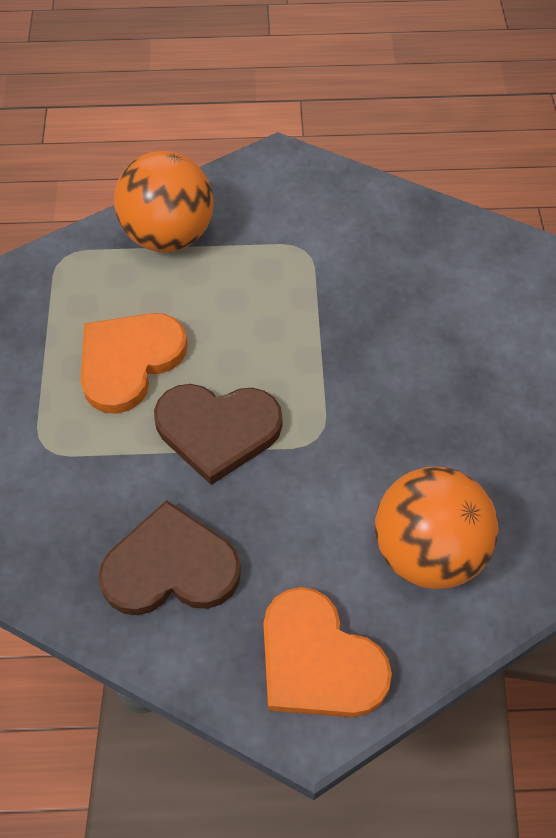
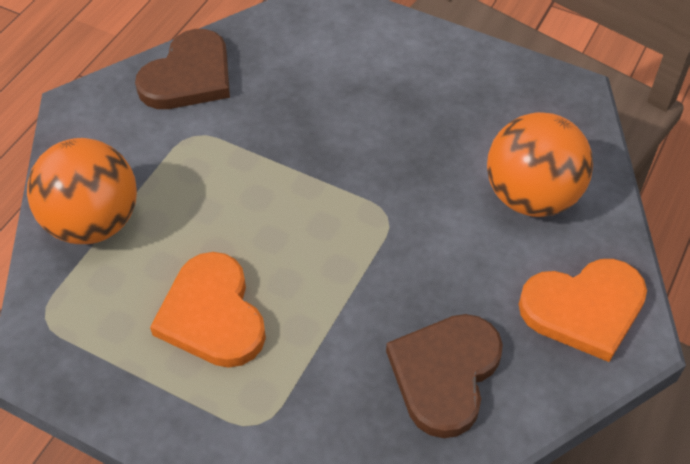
camera: 60 degrees left, 5 degrees down
(217, 430) = (333, 280): brown heart -> brown heart (189, 76)

